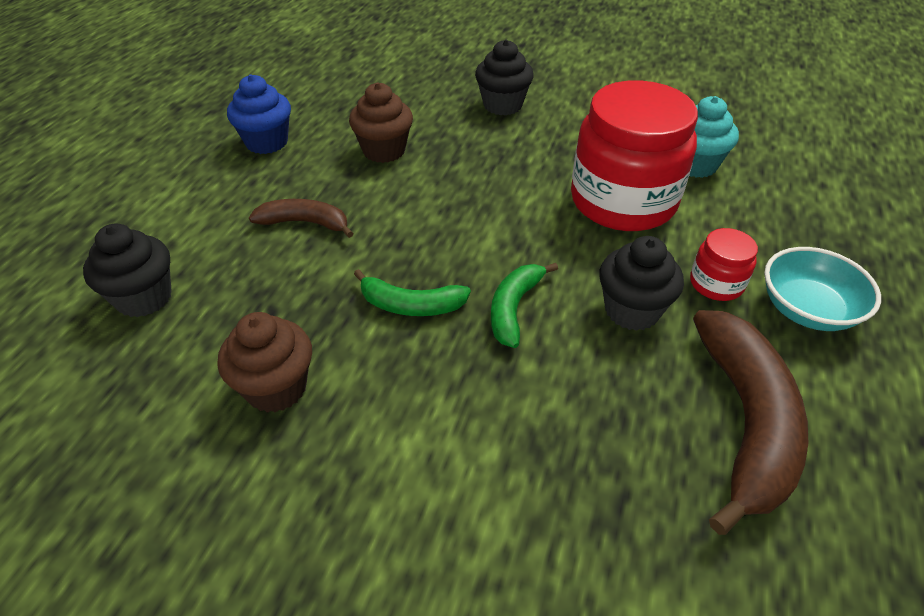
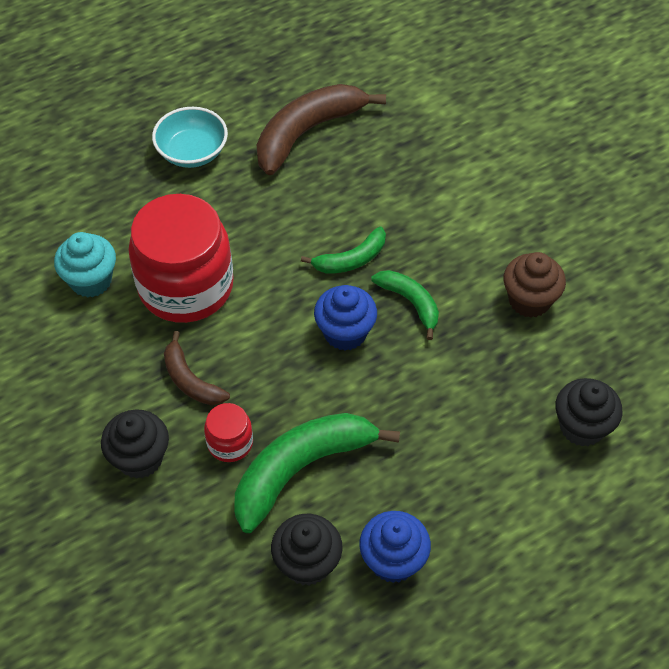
camera: 140 degrees left, 10 degrees up
(305, 223) = (428, 425): brown banana -> brown banana (191, 380)
(384, 150) = (301, 470): brown cupcake -> green banana
(447, 245) = (345, 333): none -> blue cupcake
(632, 310) = (286, 214): black cupcake -> black cupcake (307, 563)
(716, 284) = (217, 196): red jar -> red jar (230, 443)

